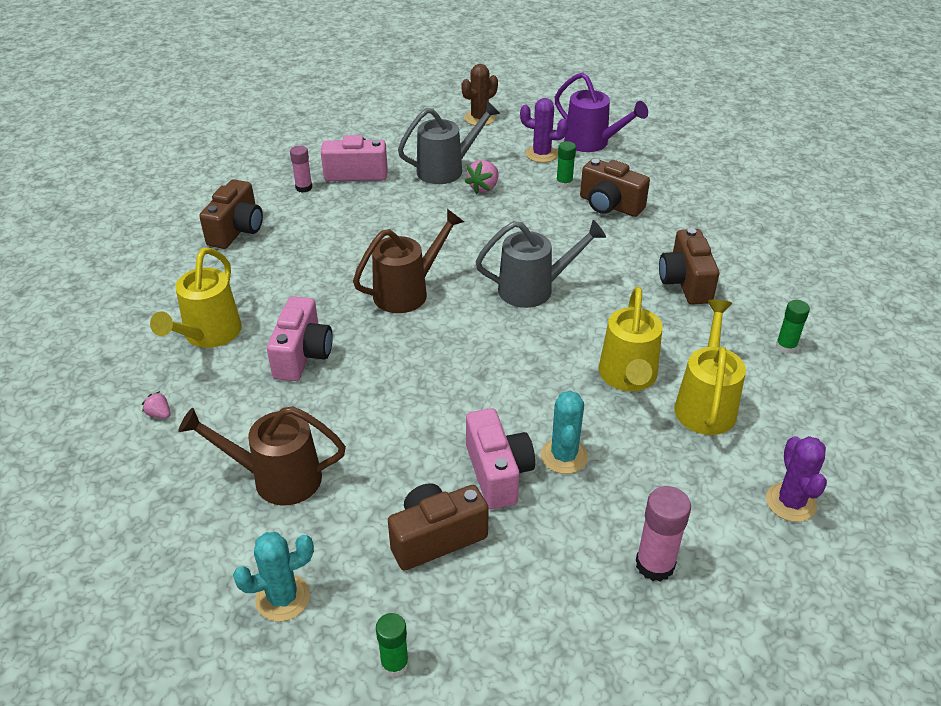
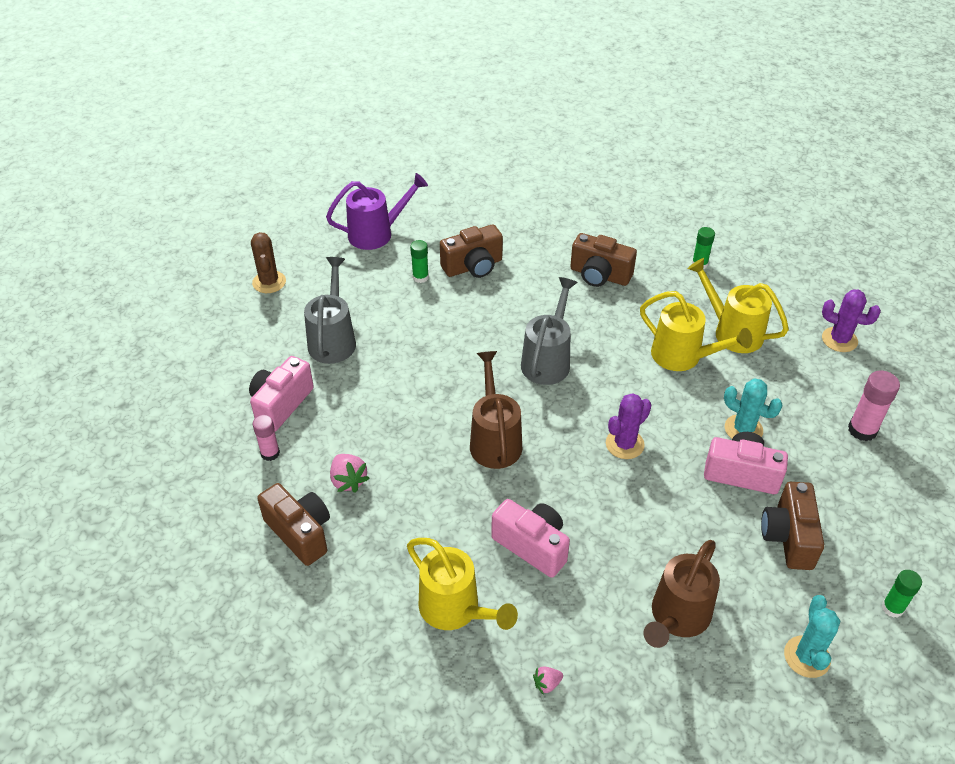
camera: 60 degrees left, 5 degrees up
(484, 188) = (383, 328): pink strawberry -> pink strawberry (348, 481)
(541, 154) = (365, 270): purple cactus -> purple cactus (624, 444)

